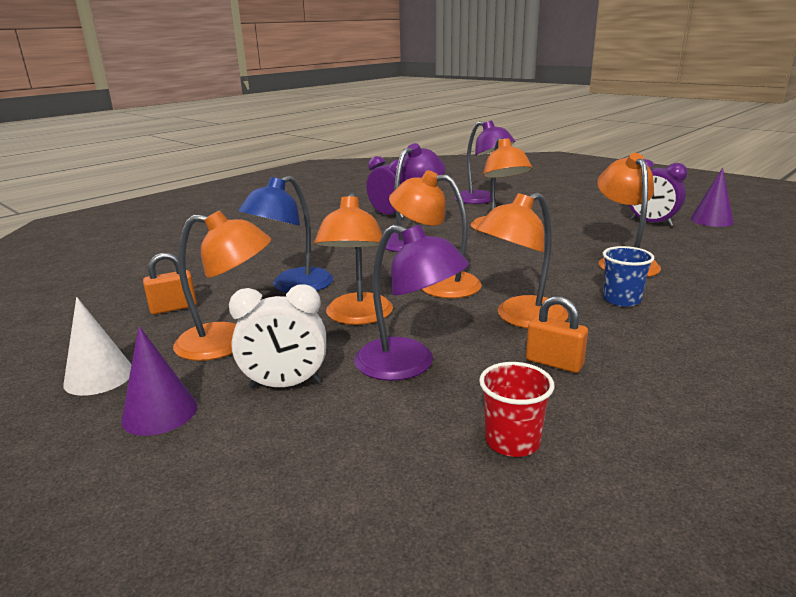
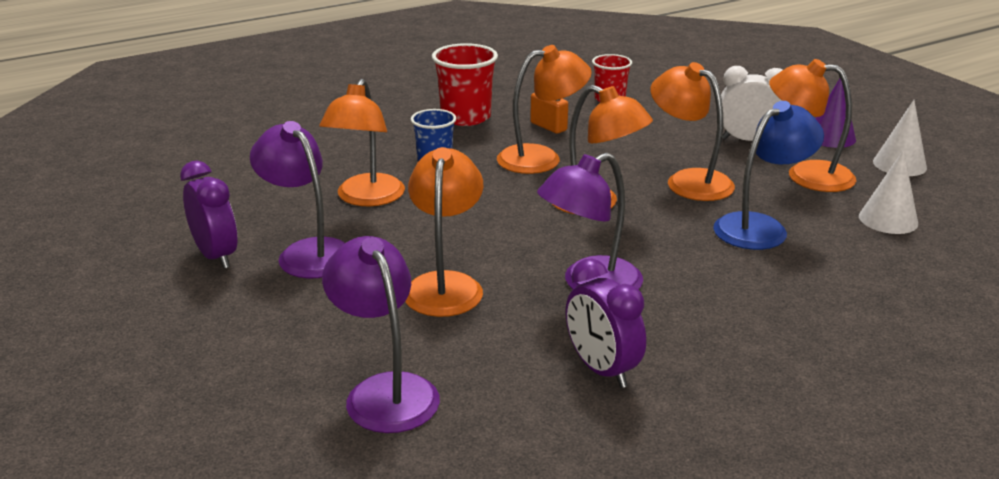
camera: 165 degrees left, 5 degrees up
(173, 308) = (888, 219): orange padlock -> white cone
(357, 317) = (689, 181): orange lamp -> orange lamp turned 60 degrees counterclockwise
(408, 365) = (654, 139): purple lamp -> purple lamp (308, 252)
(674, 360) = (465, 117): none -> red cup
(711, 220) = (131, 245): purple cone -> none

